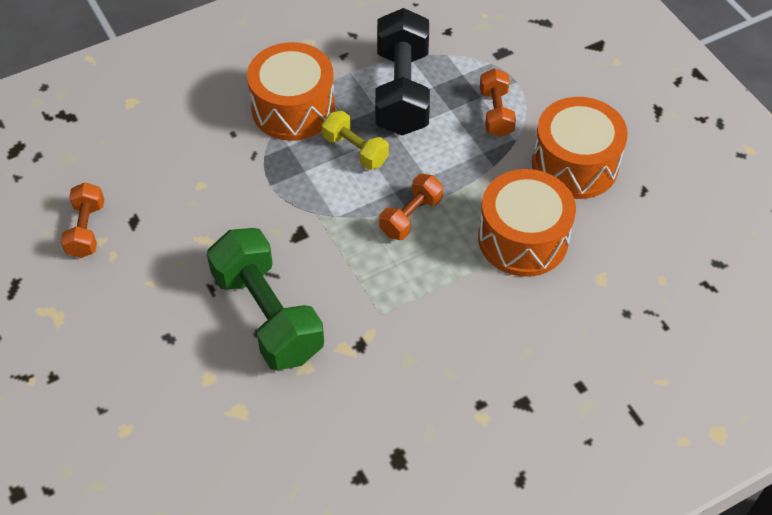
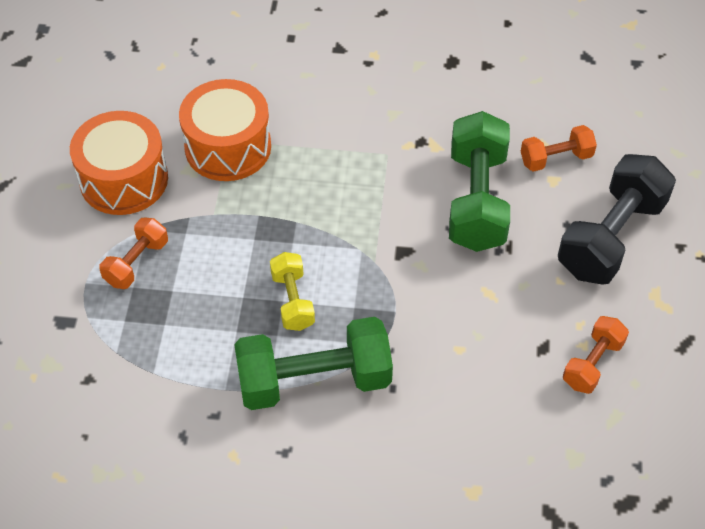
camera: 145 degrees left, 0 degrees up
(293, 108) = (314, 380): orange drum -> green dumbbell
(402, 91) = (197, 336): black dumbbell -> black dumbbell (611, 237)
(411, 216) = (298, 213): orange dumbbell -> orange dumbbell (556, 158)

